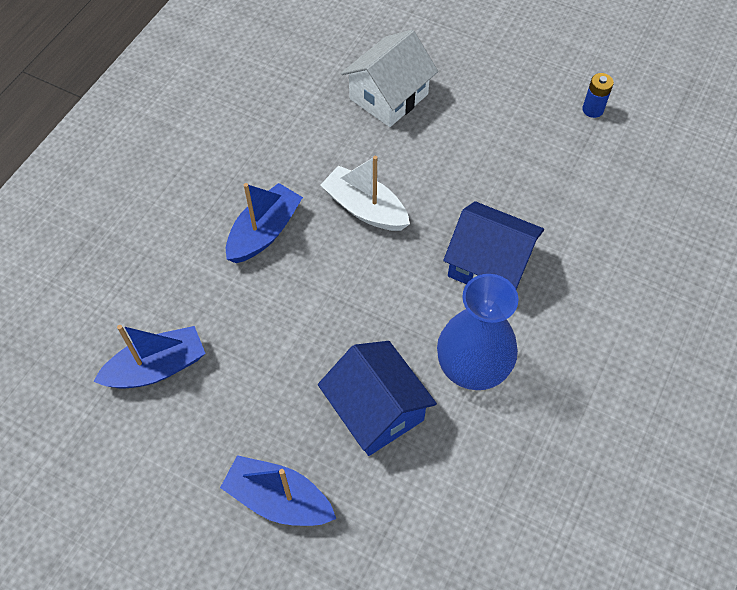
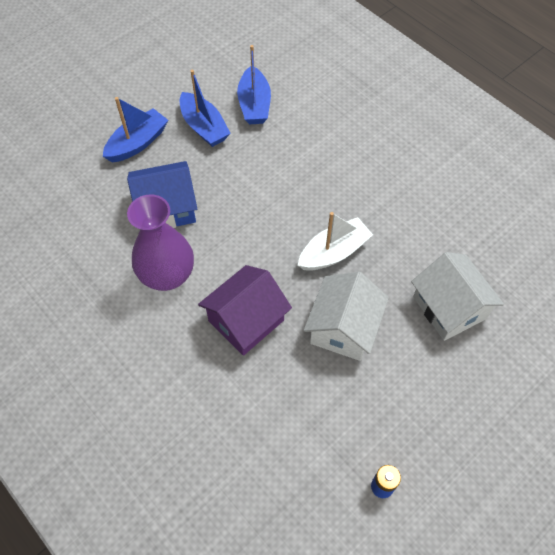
camera: 110 degrees right, 0 degrees up
(264, 232) = (336, 183): blue boat -> blue boat (204, 127)
(454, 176) = (343, 328): none -> white house
(472, 367) = (167, 275): blue vase -> purple vase
(489, 265) = (246, 320): blue house -> purple house

